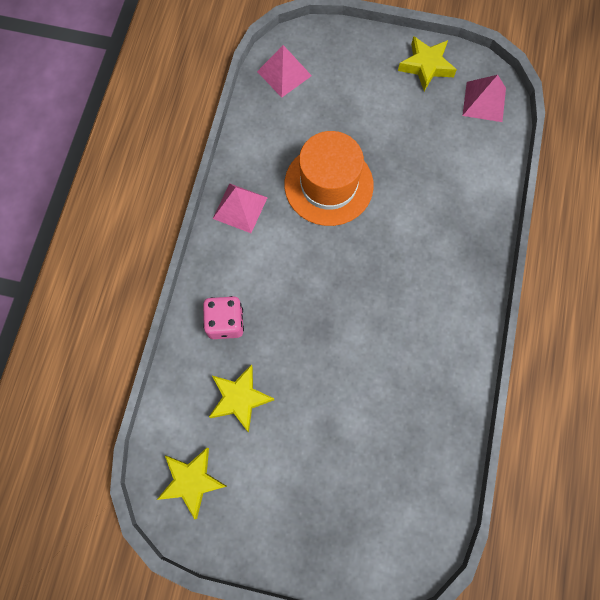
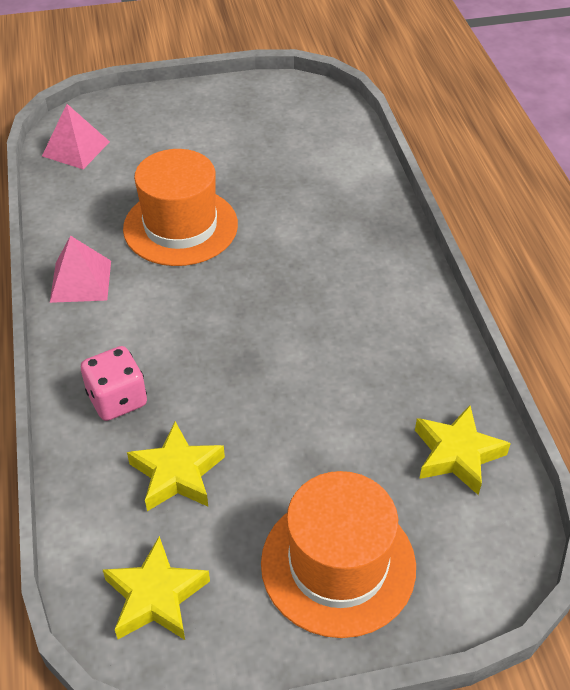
camera: 25 degrees left, 25 degrees down
(309, 512) = (338, 564): none -> orange hat
(426, 66) = (235, 99): yellow star -> yellow star (457, 454)
(484, 101) = (314, 109): pink pyramid -> none

